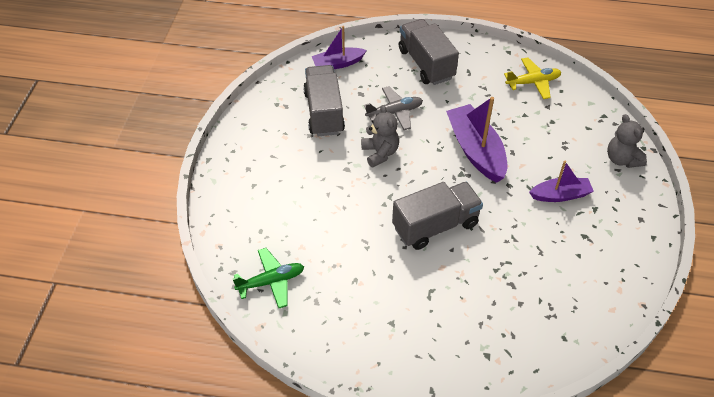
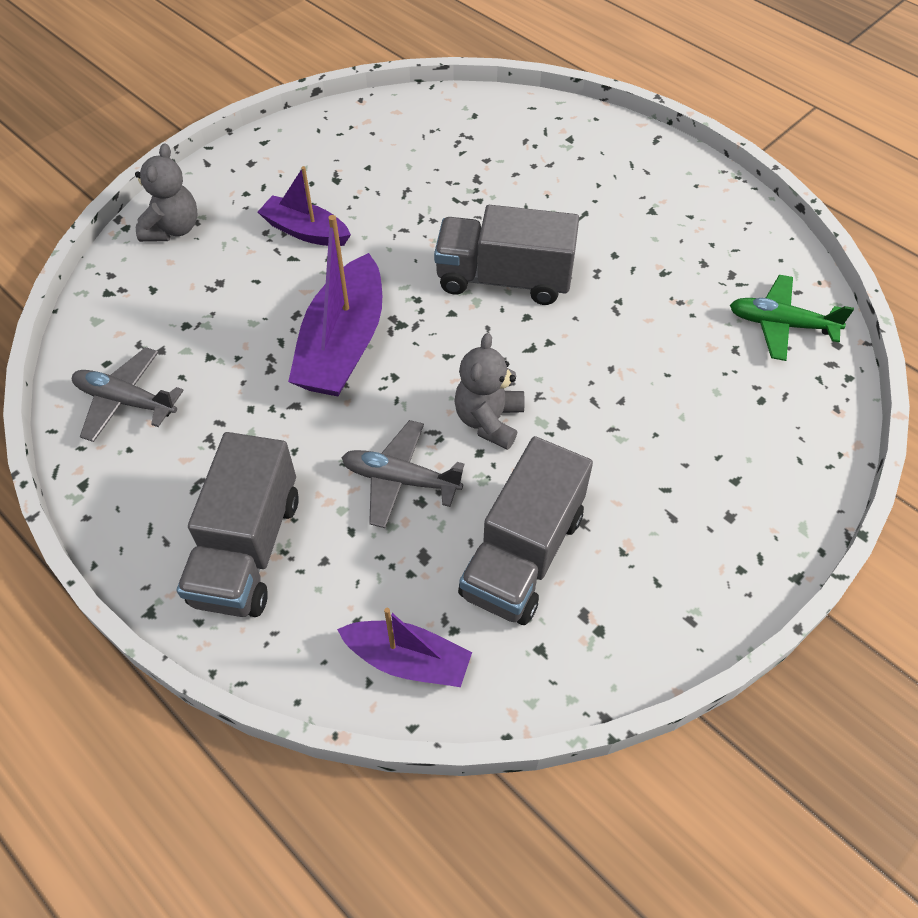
camera: 145 degrees left, 5 degrees up
(533, 82) = (126, 401): yellow plane -> grey plane

